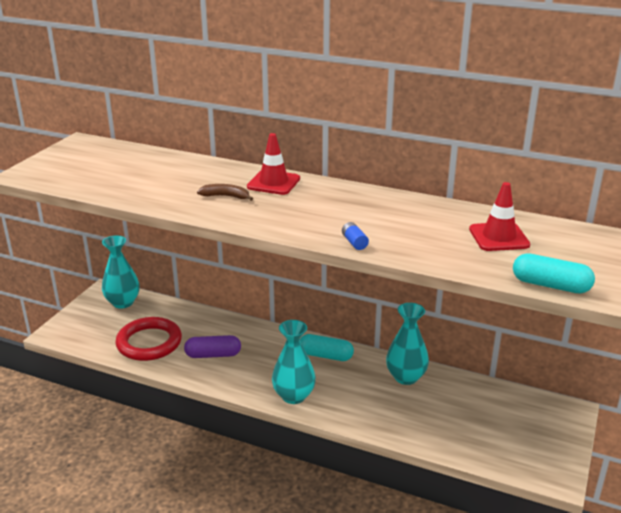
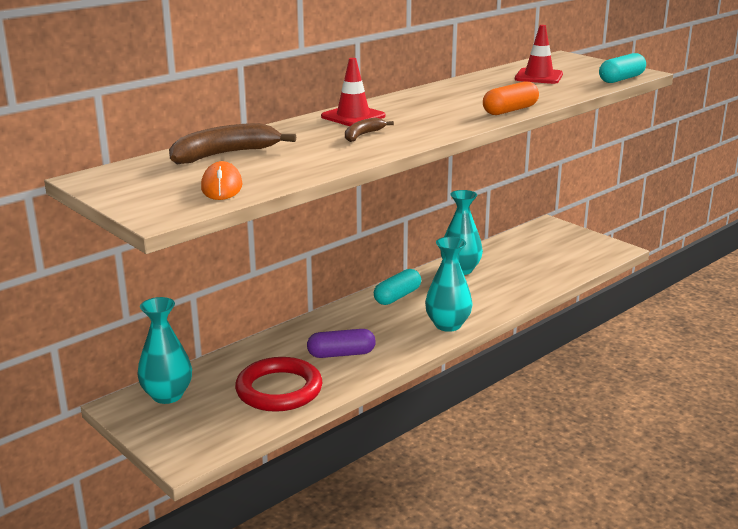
camera: 65 degrees left, 5 degrees down
(81, 178) = (222, 186): none -> orange mouse
(148, 163) = (224, 154): none -> brown banana
(213, 355) = (341, 354): purple capsule -> purple capsule turned 60 degrees clockwise
(354, 242) = (510, 110): blue battery -> orange capsule

